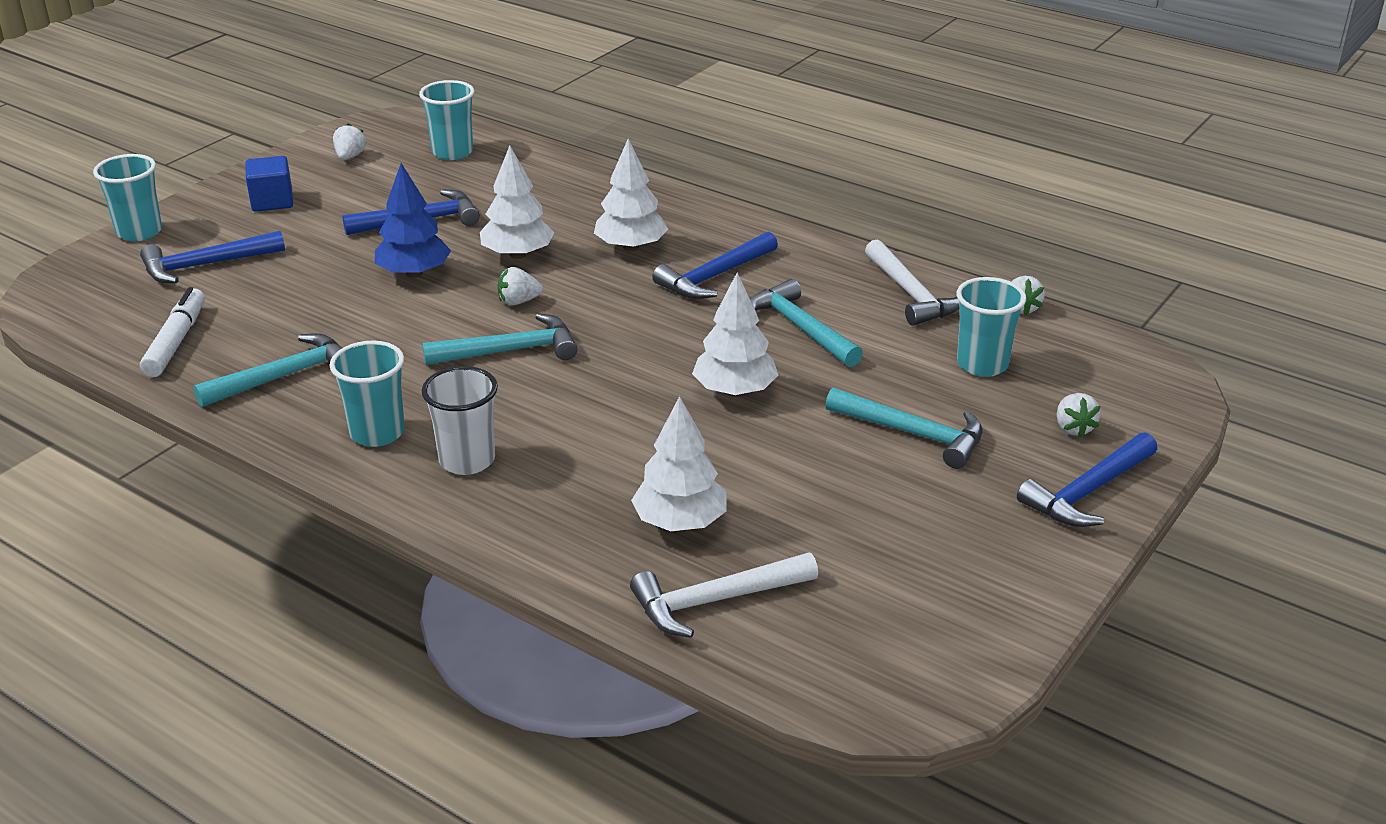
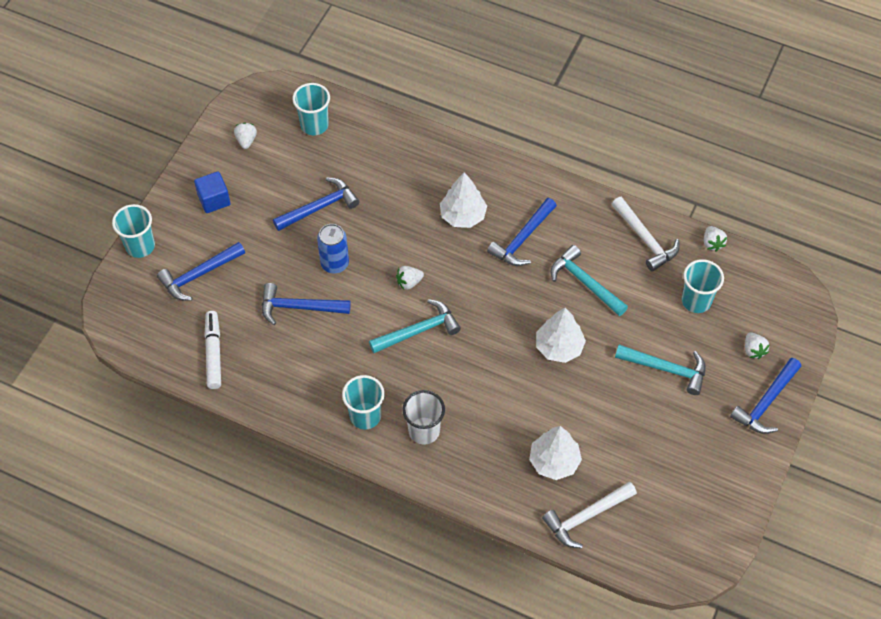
camera: 10 degrees left, 25 degrees up
(284, 376) = (292, 375): turquoise hammer -> none
(335, 309) = (299, 307): none -> blue hammer
(414, 273) = (334, 263): blue tree -> blue can
(517, 254) = (394, 234): white tree -> none

